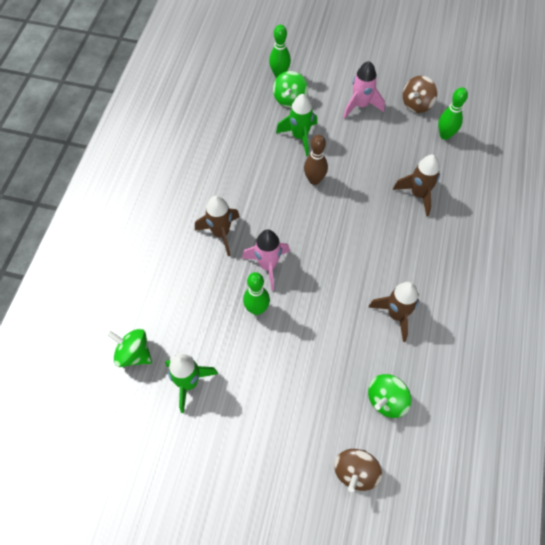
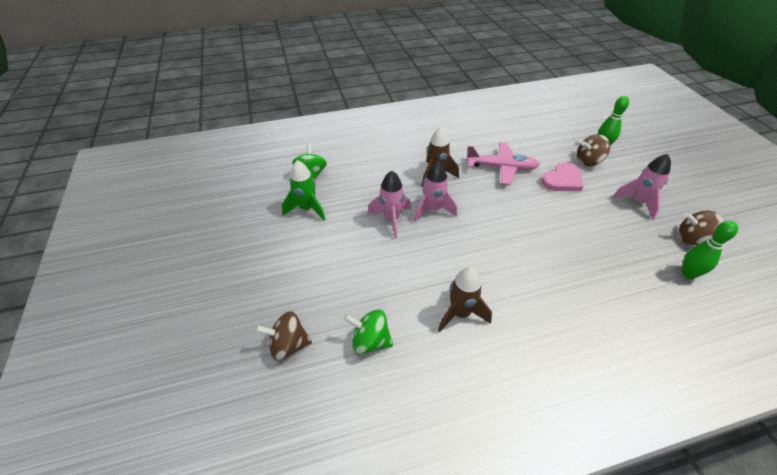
camera: 60 degrees right, 15 degrees down
(250, 172) = (501, 167): none -> pink plane
(257, 309) = (391, 219): green bowling pin -> pink rocket
(290, 99) = (588, 161): green spinning top -> brown spinning top
(300, 137) = (562, 180): green rocket -> pink heart
(314, 180) = (534, 204): brown bowling pin -> none
(418, 194) = (599, 279): brown rocket -> none

